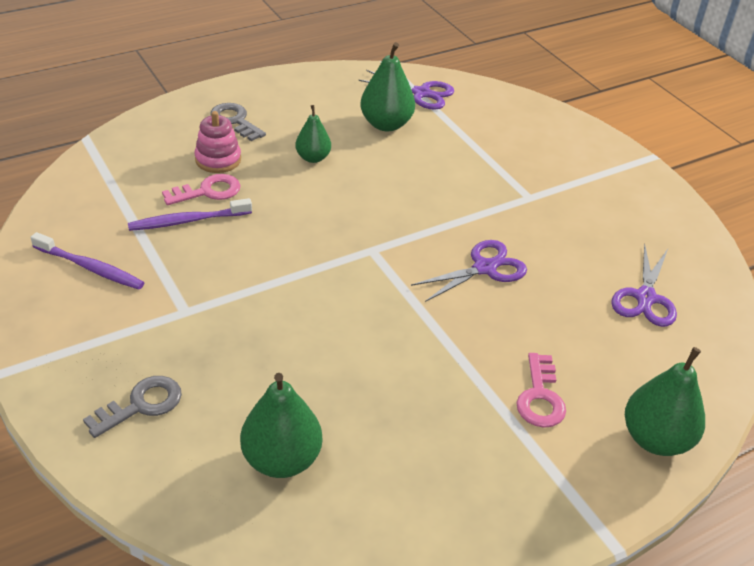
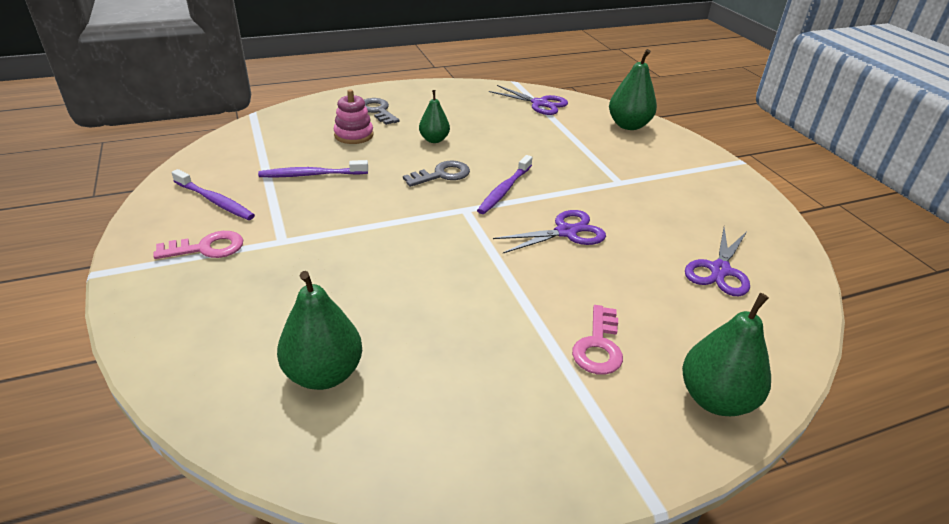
camera: 10 degrees right, 5 degrees down
(141, 405) = (211, 311): grey key -> grey key (442, 175)
(208, 191) = (337, 156): pink key -> pink key (207, 248)
(386, 124) = (503, 122): green pear -> green pear (628, 125)
(408, 220) = (504, 190): none -> purple toothbrush

